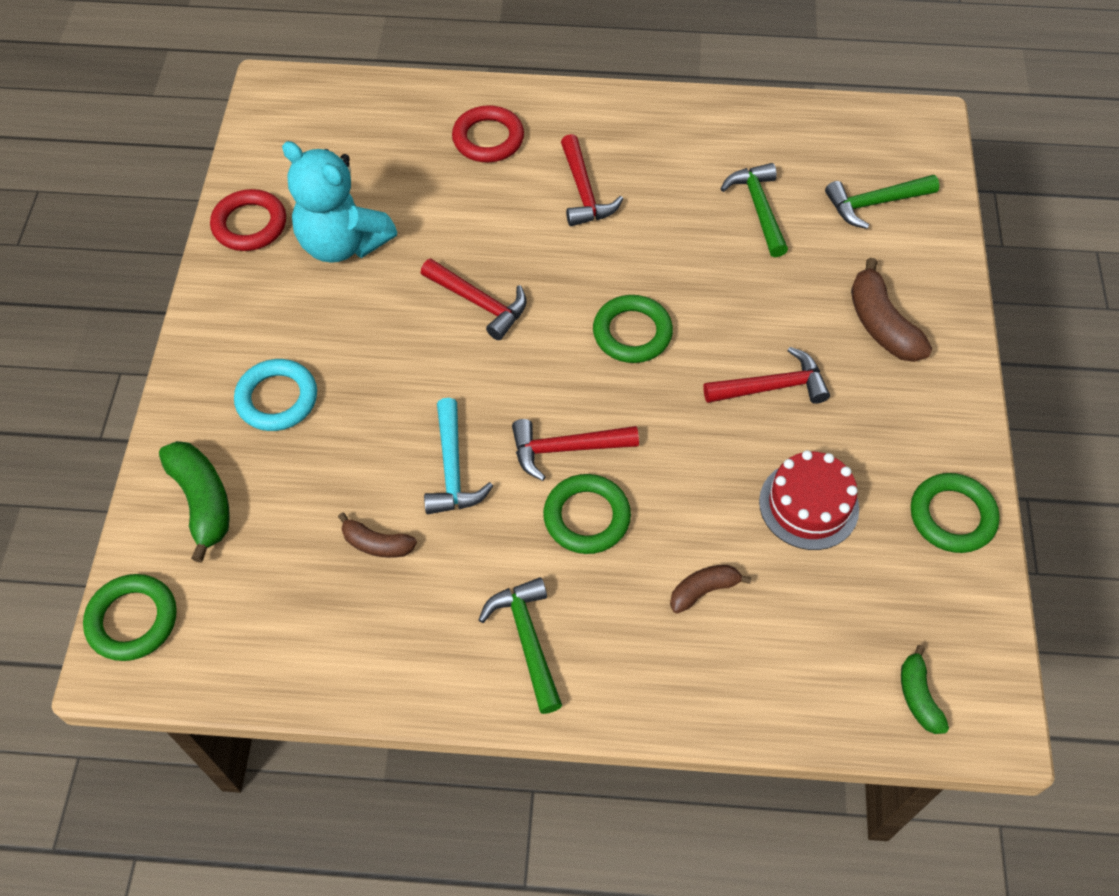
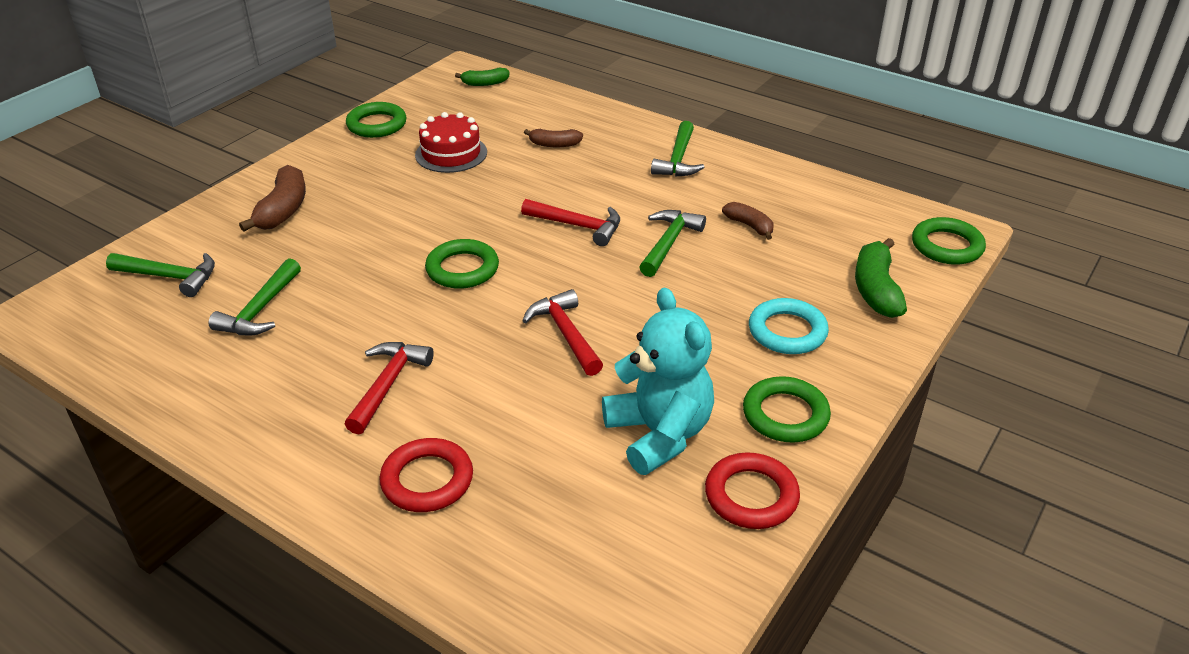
camera: 150 degrees left, 20 degrees down
(452, 469) = (668, 243): turquoise hammer -> green hammer
(586, 517) = (595, 192): green ring -> green ring (785, 415)
(772, 387) = (401, 207): red hammer -> none
(918, 696) = (485, 83): green banana -> green banana turned 60 degrees clockwise

